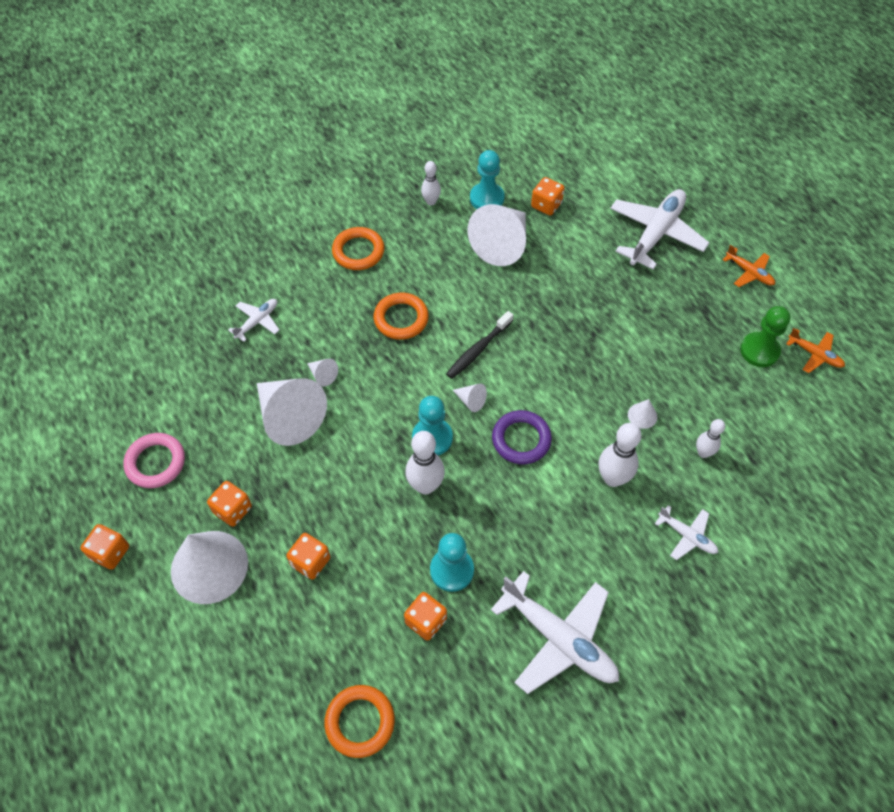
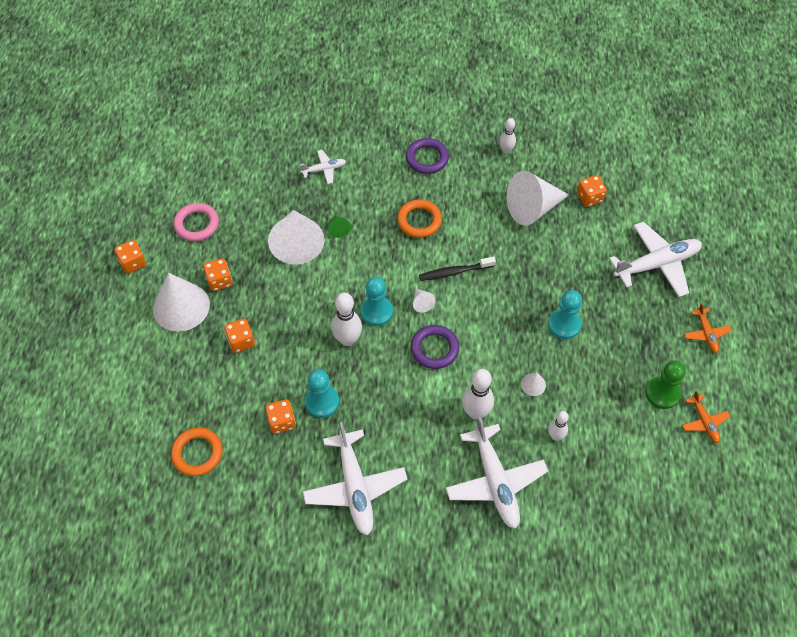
camera: 35 degrees right, 0 degrees up
(323, 375) = (338, 229): white cone -> green cone
(358, 251) = (427, 158): orange ring -> purple ring
(487, 198) = (549, 169): turquoise pawn -> turquoise pawn (564, 324)
(687, 536) = (495, 481): white plane -> white plane, size x1.99

